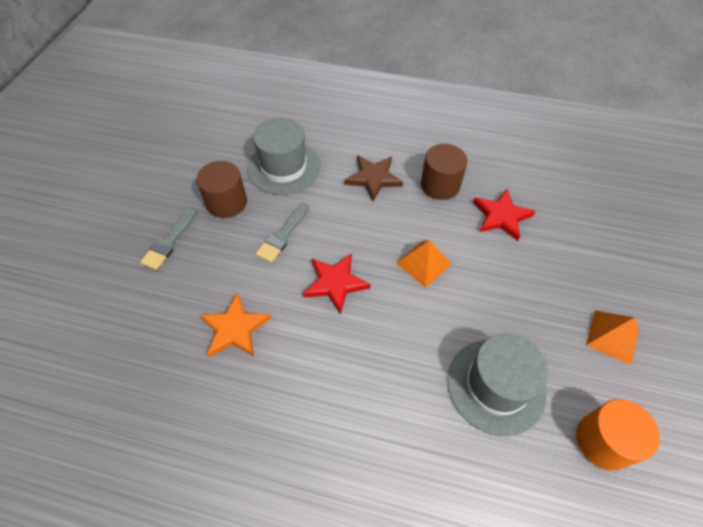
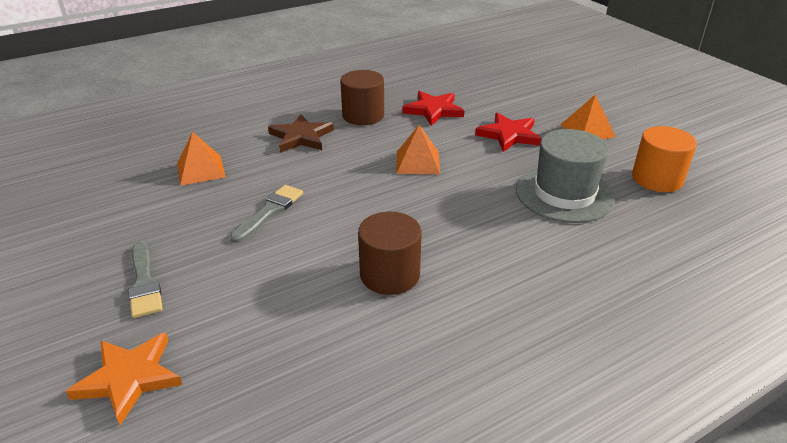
camera: 45 degrees left, 20 degrees down
(227, 202) = (172, 221): brown cylinder -> brown cylinder (390, 274)
(235, 328) = (317, 295): orange star -> orange star (129, 378)
(282, 235) = (269, 211): grey brush -> grey brush turned 135 degrees counterclockwise
(284, 167) = (201, 170): grey hat -> orange pyramid
(335, 283) = (366, 212): red star -> red star (509, 135)

